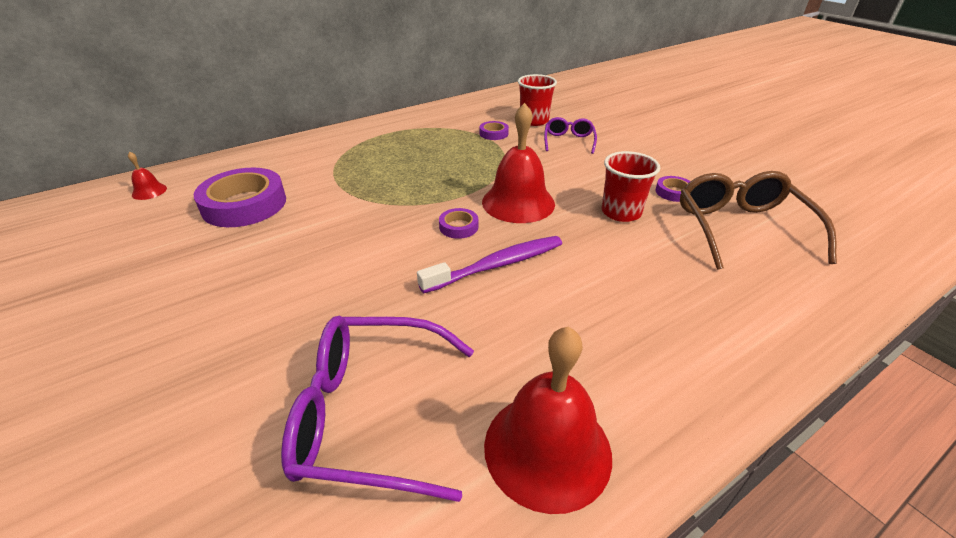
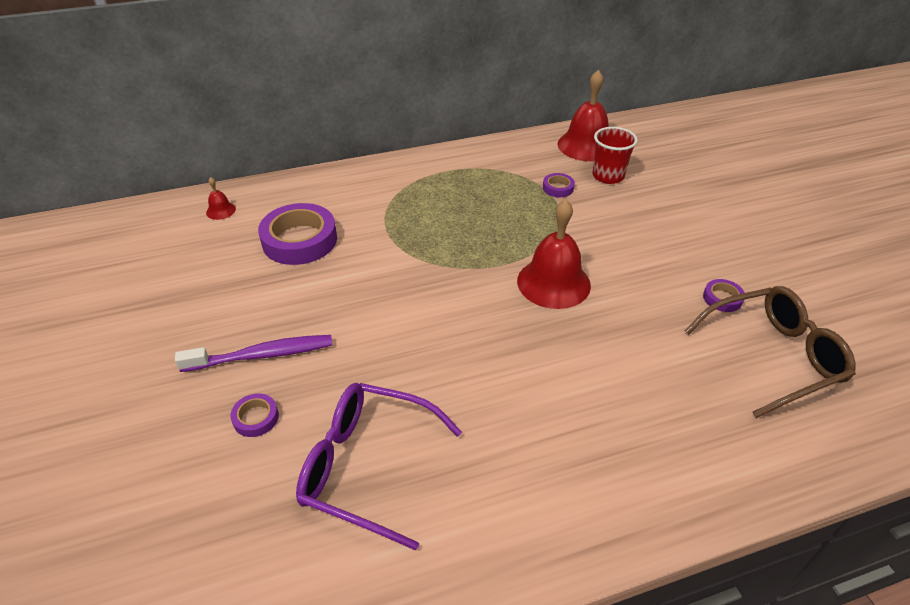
camera: 15 degrees right, 5 degrees up
(458, 227) = (487, 301): purple tape -> purple tape (256, 418)
(497, 265) = (510, 351): purple toothbrush -> purple toothbrush (262, 355)
(547, 449) = (495, 528): red bell -> red bell (586, 145)
(568, 141) = (636, 211): purple glasses -> none
(621, 212) = (654, 313): red cup -> none
(740, 228) = (773, 356): brown glasses -> brown glasses turned 60 degrees clockwise

